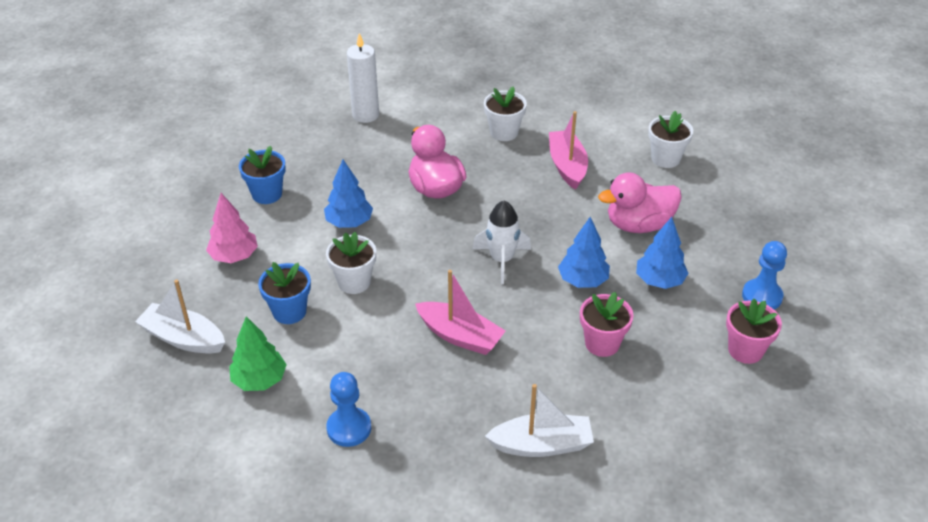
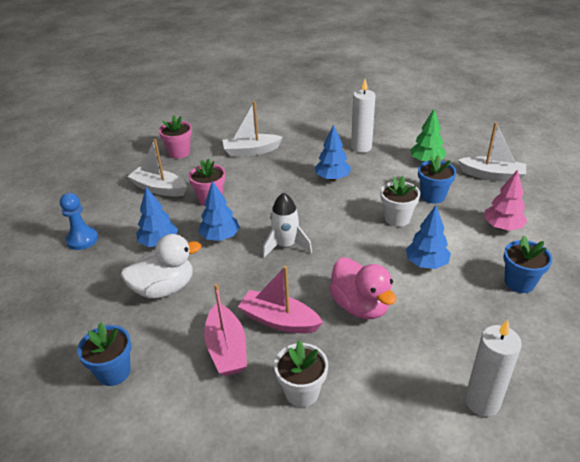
camera: 175 degrees right, 5 degrees down
(349, 428) = (361, 147): blue pawn -> white candle
(417, 363) = (332, 178): none -> blue tree
(460, 336) = (308, 194): pink boat -> pink boat (279, 320)
(638, 225) = (164, 288): pink duck -> white duck
(665, 158) = (114, 372): white flower pot -> blue flower pot
(684, 374) = (159, 189): none -> white boat
(745, 350) = (112, 205): pink flower pot -> pink flower pot (179, 153)

